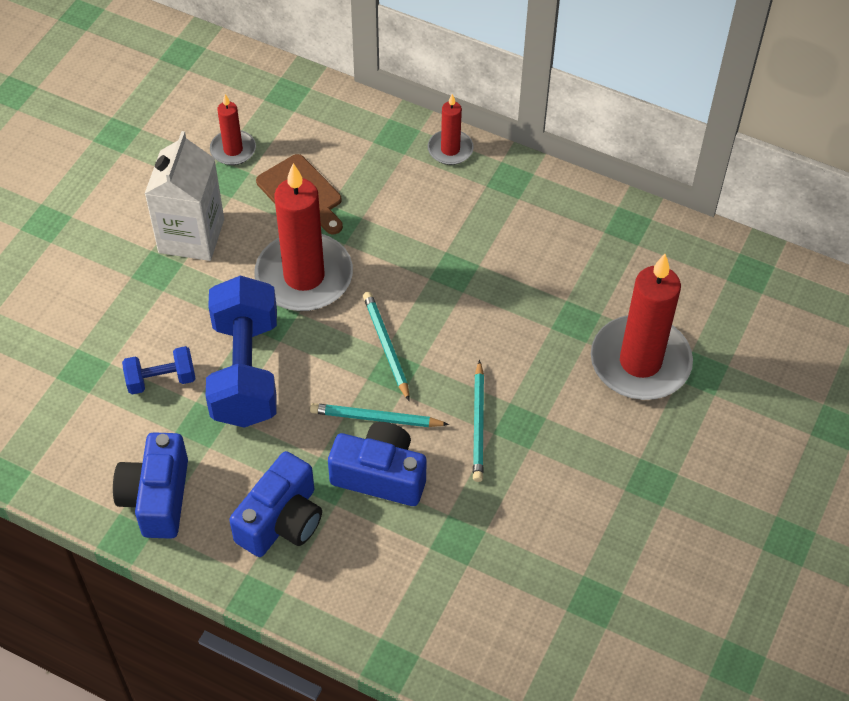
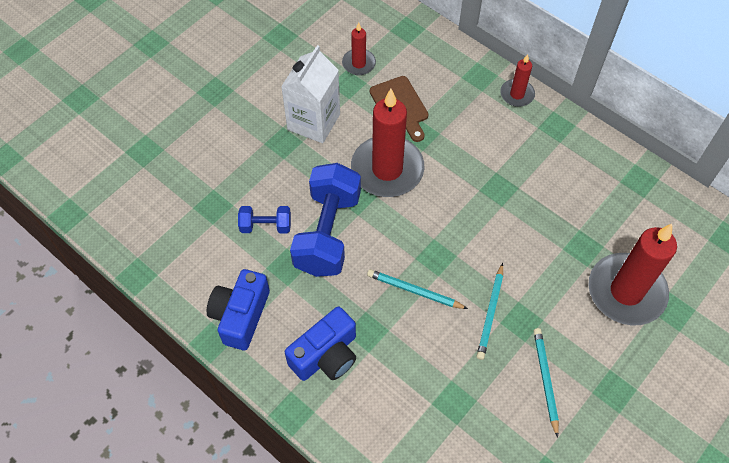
camera: 15 degrees right, 5 degrees up
(380, 475) = (407, 337): blue camera -> none
(386, 346) = (435, 236): turquoise pencil -> turquoise pencil (545, 380)

